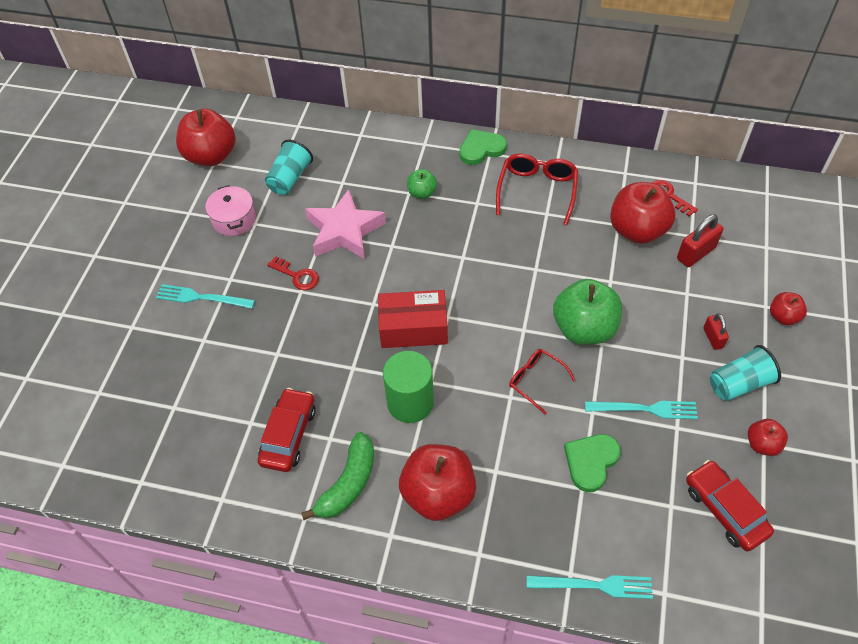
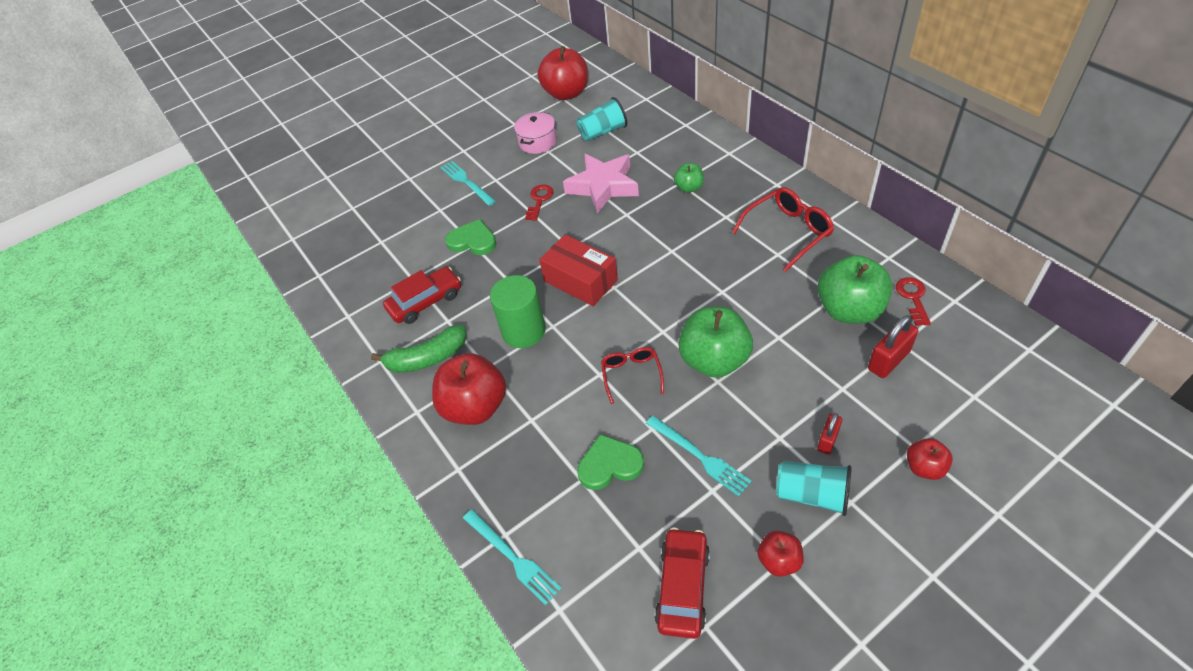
camera: 45 degrees right, 5 degrees down
(297, 276) = (539, 200): red key -> red key turned 150 degrees counterclockwise
(481, 149) = (773, 177): green heart -> green heart (472, 241)
(637, 230) = (849, 310): red apple -> green apple
(696, 253) = (889, 360): red padlock -> red padlock turned 45 degrees counterclockwise

